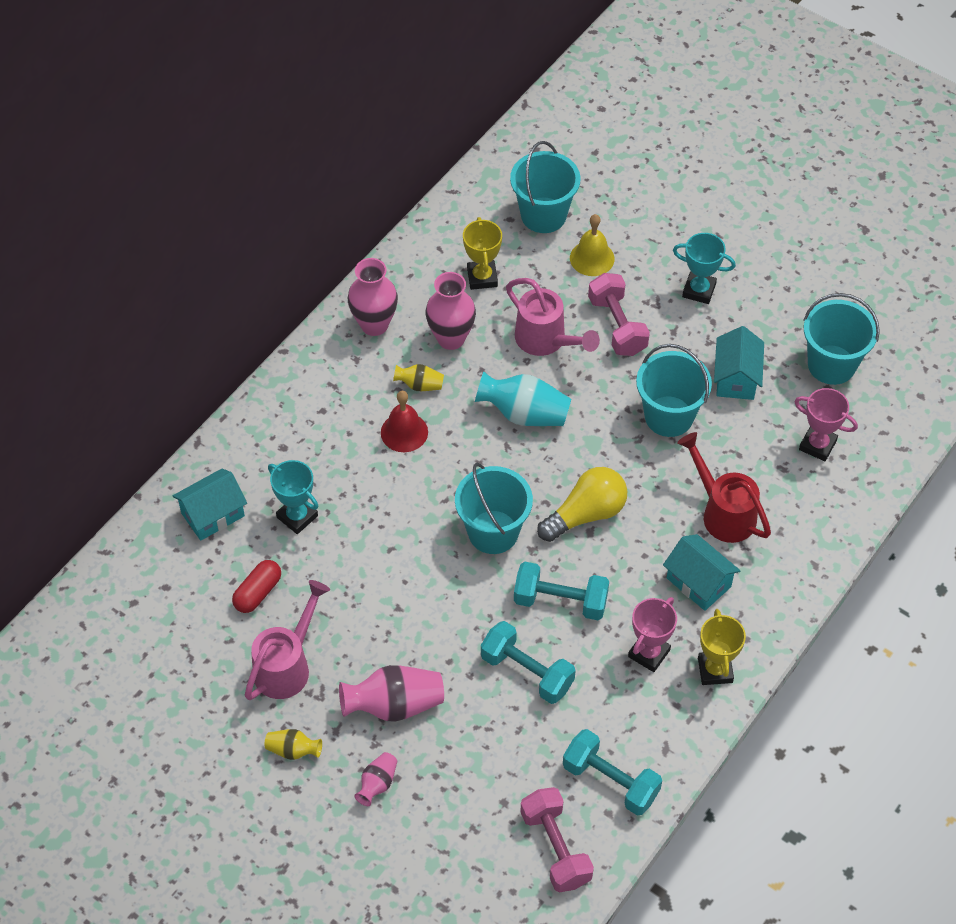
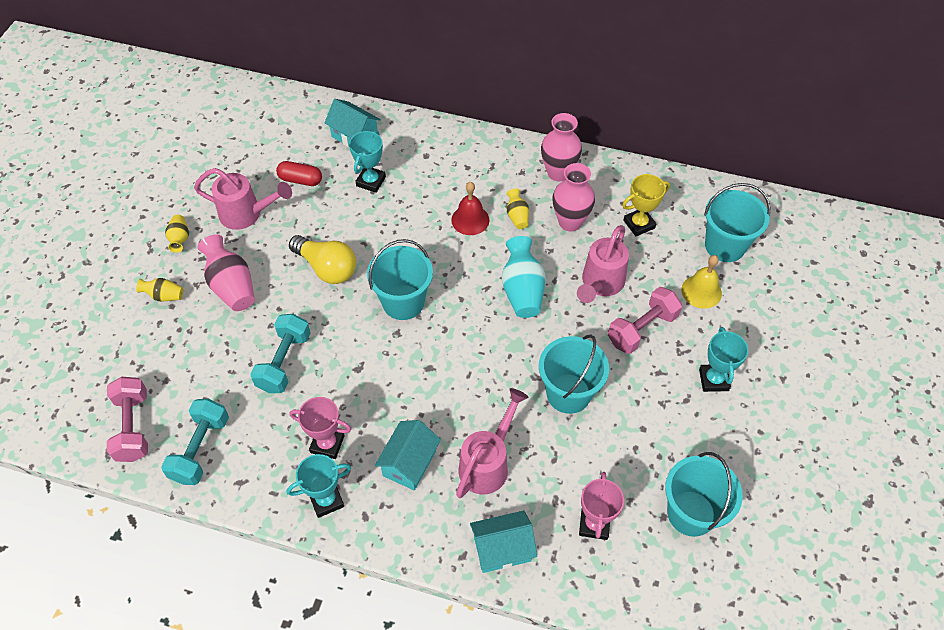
camera: 70 degrees right, 0 degrees up
(377, 784) = (164, 296): pink vase -> yellow vase
(555, 848) = (133, 427): pink dumbbell -> pink dumbbell turned 60 degrees counterclockwise
(560, 601) = (356, 366): turquoise dumbbell -> none
(586, 514) = (445, 360): yellow light bulb -> yellow light bulb (327, 268)
(715, 670) = (326, 500): yellow trophy -> turquoise trophy
(723, 512) = (488, 463): red watering can -> pink watering can
(736, 378) = (634, 435): turquoise house -> turquoise house (502, 549)

